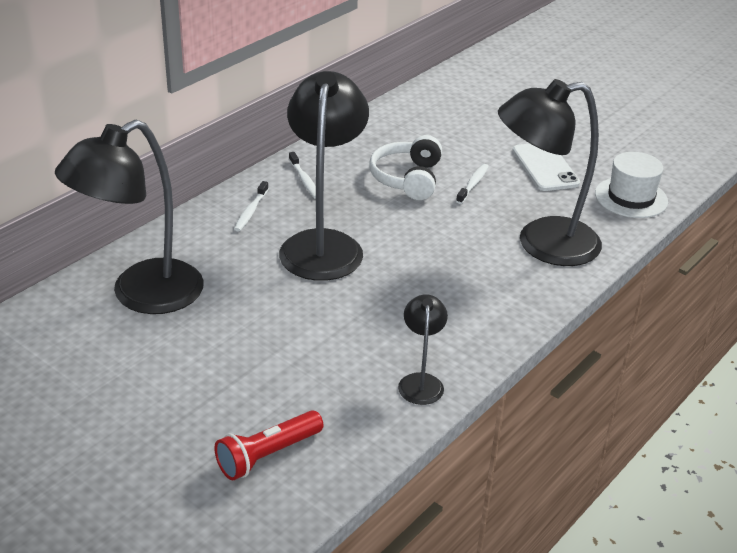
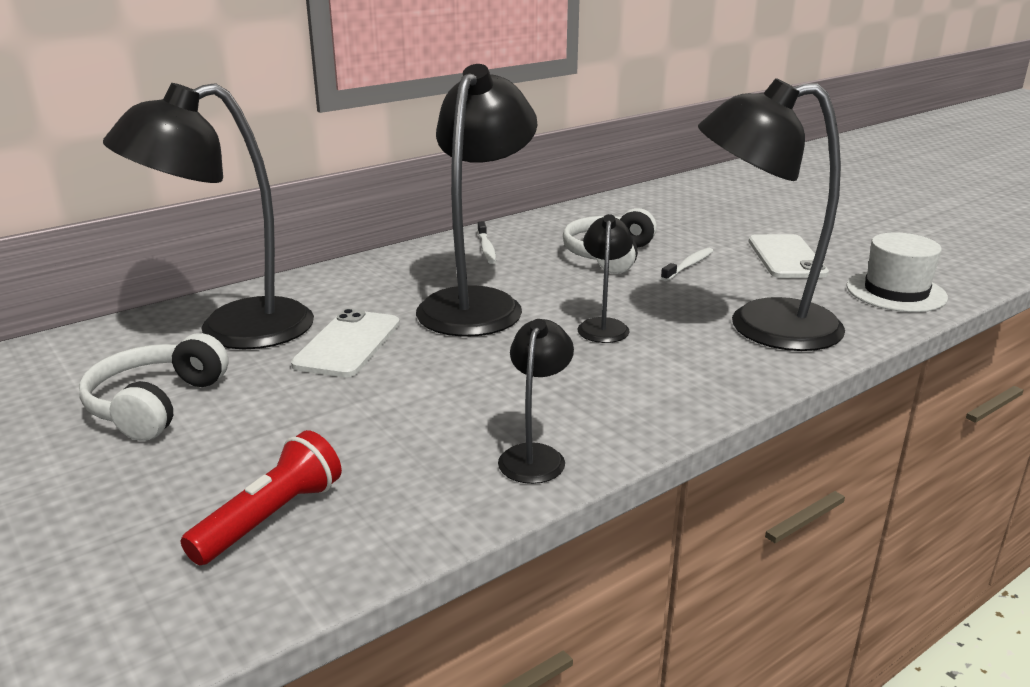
camera: 15 degrees right, 10 degrees down
(126, 374) = (155, 404): none -> white headphones
(241, 298) = (347, 344): none -> white phone
(250, 211) = (409, 269): white toothbrush -> none
(267, 455) = (271, 518): red flashlight -> red flashlight turned 150 degrees clockwise
(428, 257) = (603, 326): none -> black lamp

